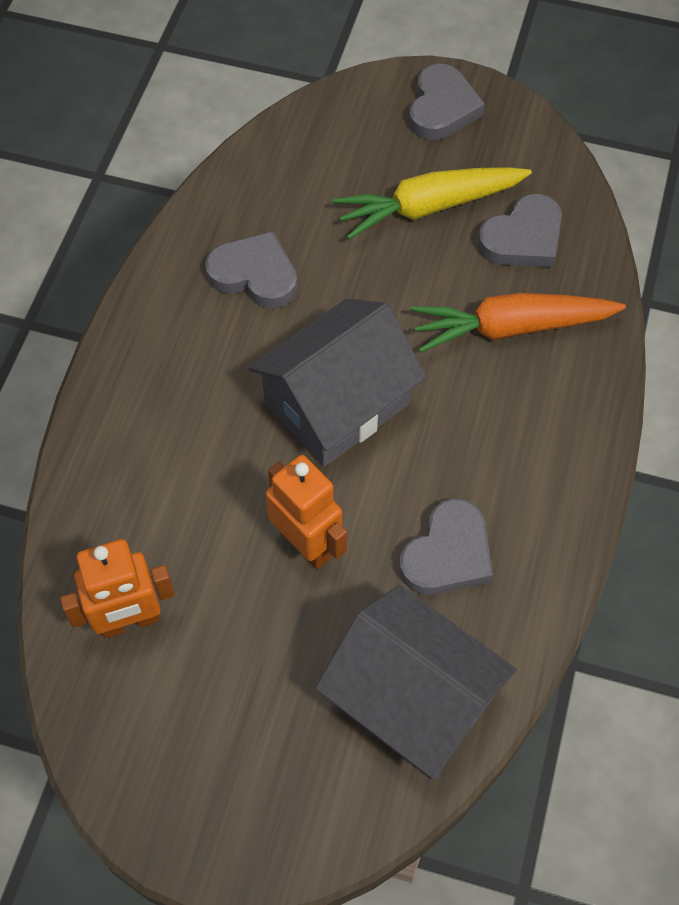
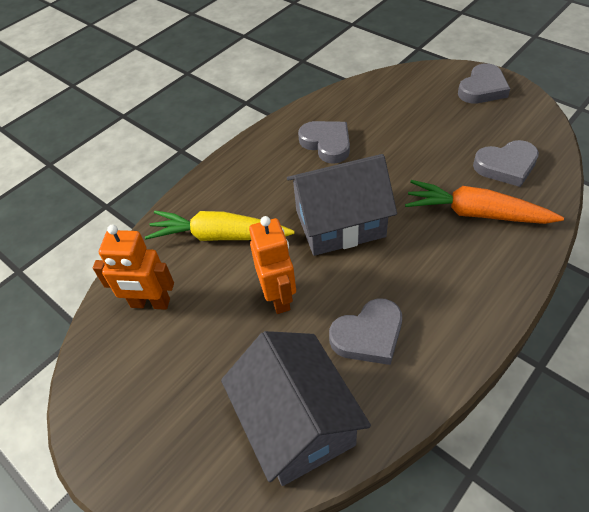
camera: 30 degrees right, 10 degrees down
(428, 207) = (450, 135): yellow carrot -> yellow carrot (219, 236)

